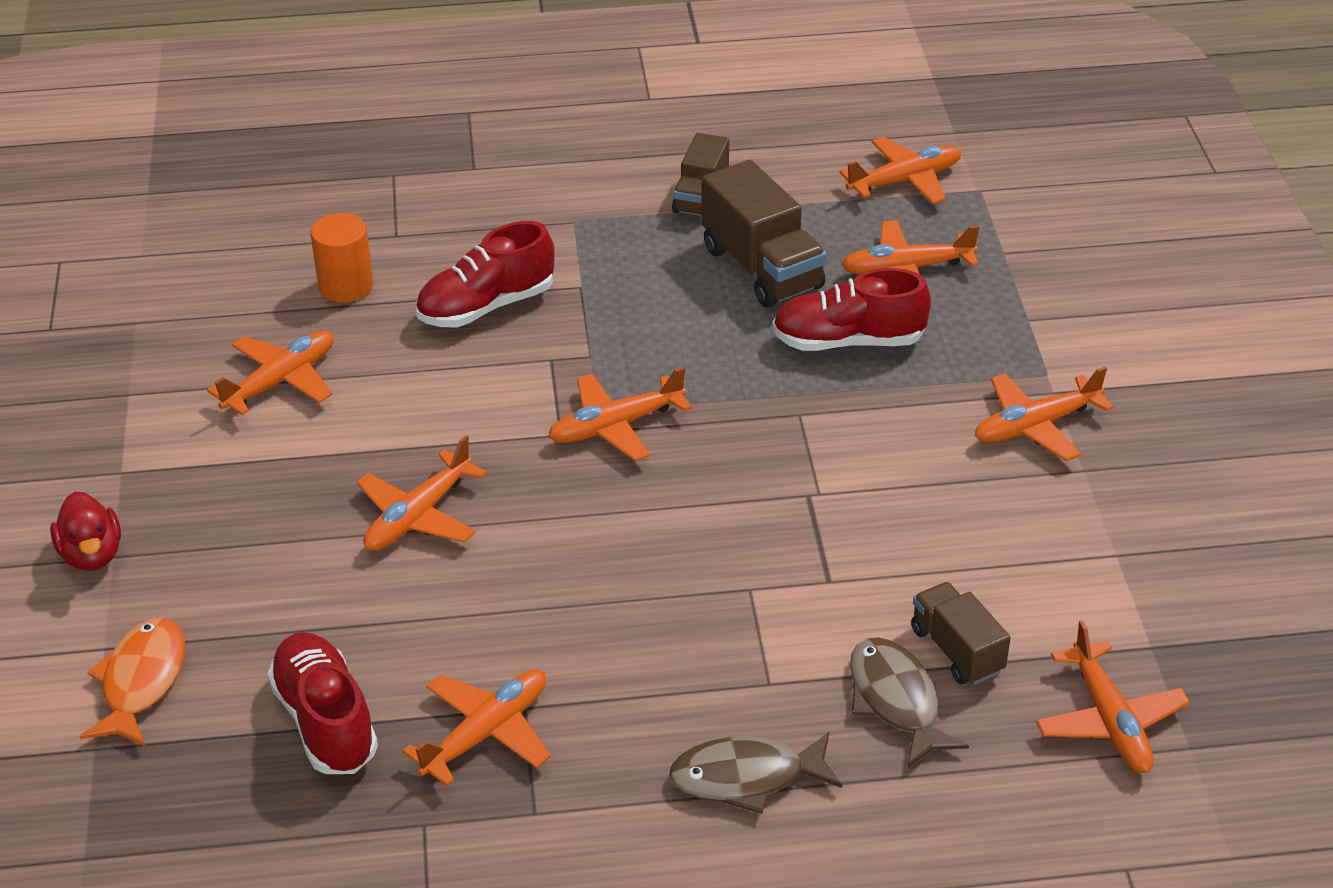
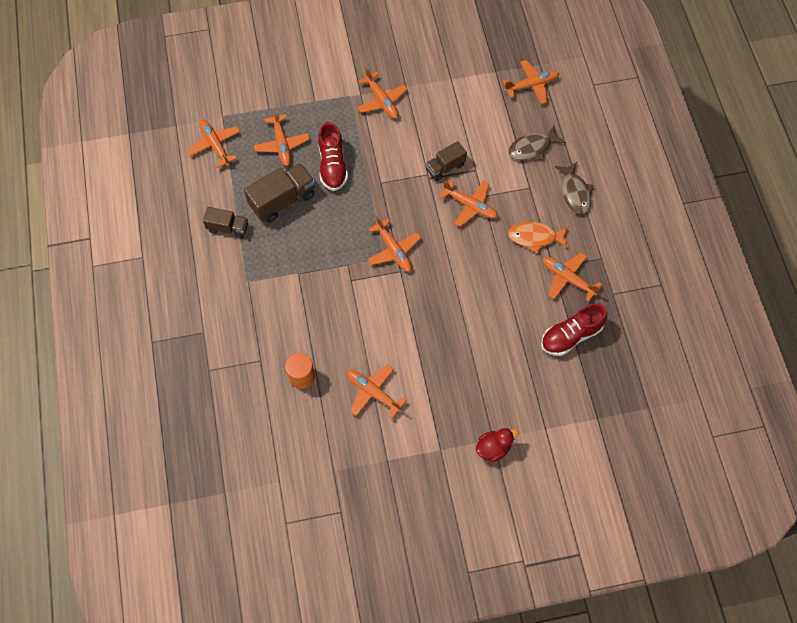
camera: 95 degrees left, 25 degrees up
(141, 682) = (561, 409): orange fish -> orange fish (535, 237)
(419, 516) = (455, 319): orange plane -> orange plane (470, 205)
(486, 306) = (315, 311): red shoe -> none
(957, 650) = (505, 129): brown truck -> brown truck (445, 167)

